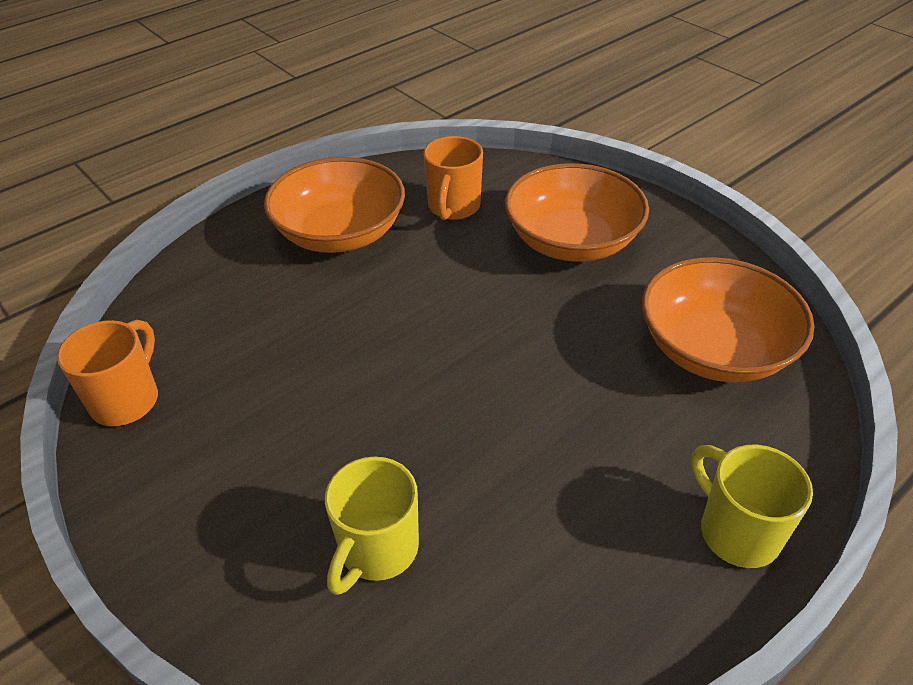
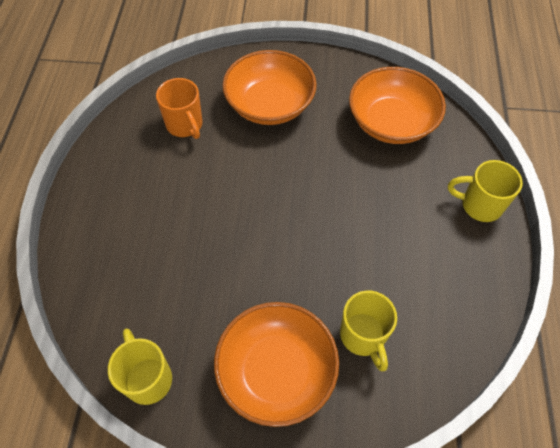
camera: 45 degrees left, 15 degrees up
(127, 400) = (148, 378): orange mug -> yellow mug
(340, 233) = (139, 187): orange bowl -> orange bowl (276, 371)

